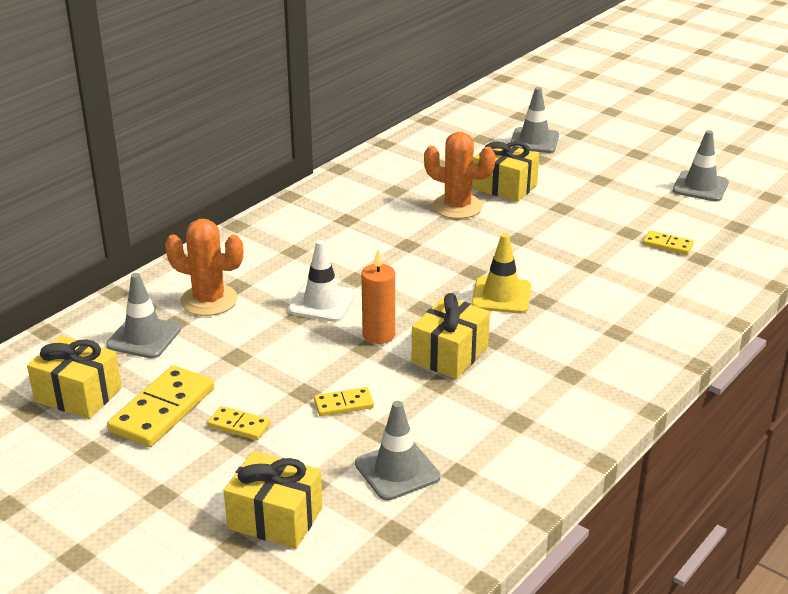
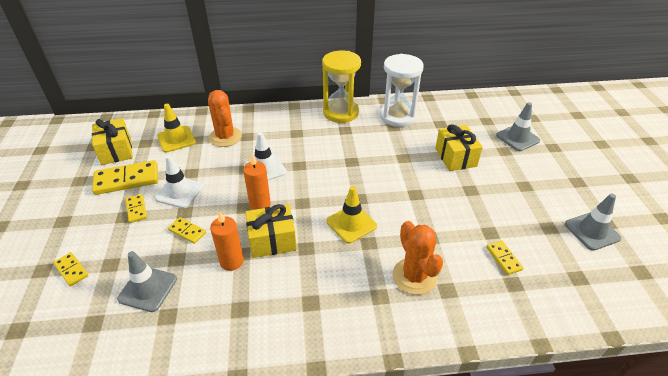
camera: 45 degrees right, 10 degrees up
(144, 337) = (176, 139): grey traffic cone -> yellow traffic cone
(261, 380) = (179, 192): none -> white traffic cone
(275, 518) = (71, 270): yellow gift -> yellow domino
(310, 205) = (341, 112): none -> yellow hourglass
(383, 178) = (397, 116): none -> white hourglass
(441, 395) = (231, 261): none -> orange candle
(457, 207) = (410, 154): orange cactus -> orange cactus (414, 276)

